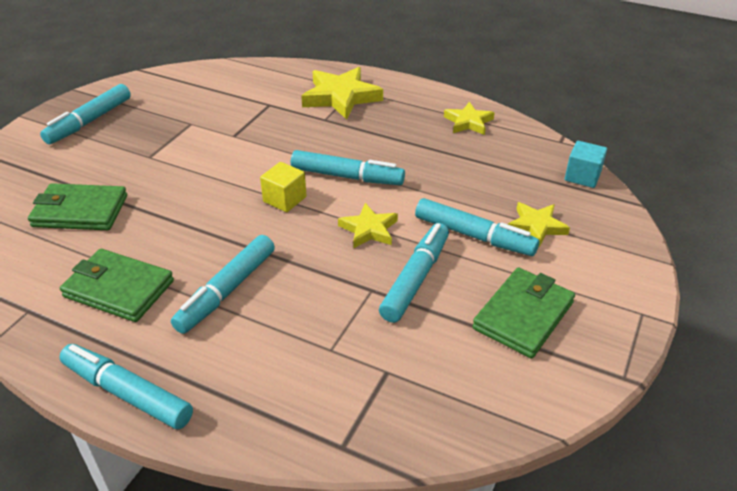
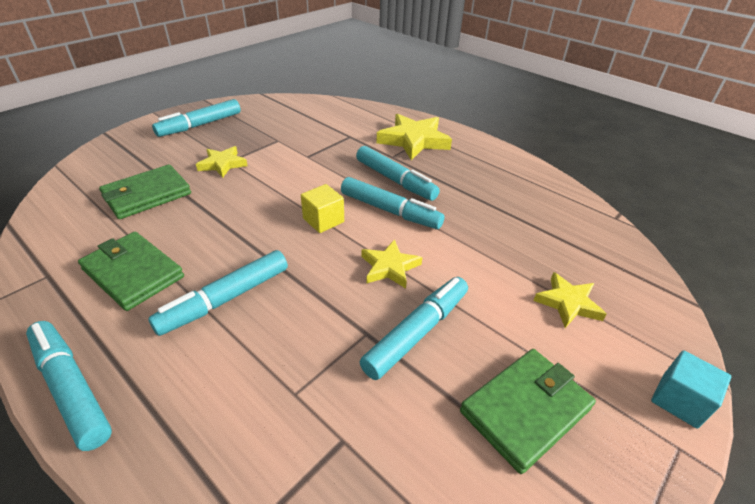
camera: 15 degrees right, 0 degrees up
(80, 211) = (147, 195): green wallet -> green wallet turned 60 degrees counterclockwise
(468, 122) = (525, 182): yellow star -> yellow star (222, 164)
(474, 236) = (496, 298): turquoise marker -> turquoise marker (395, 180)
(582, 176) = (632, 258): turquoise cube -> turquoise cube (679, 400)

